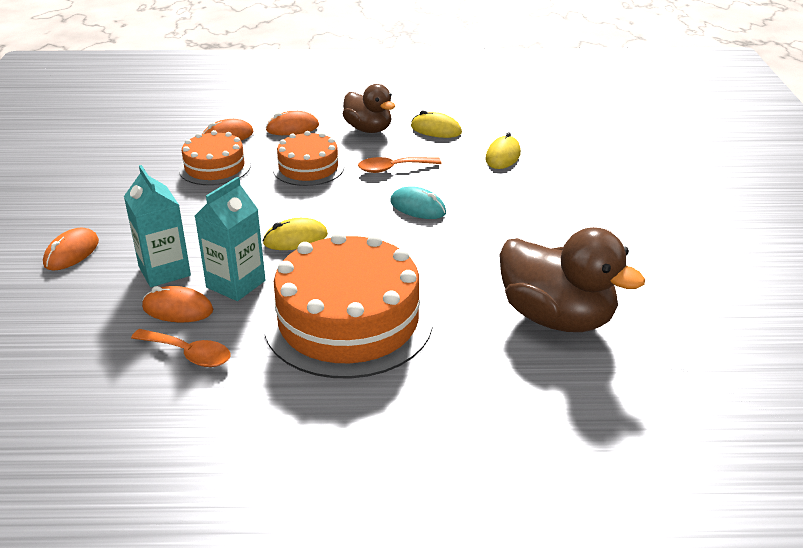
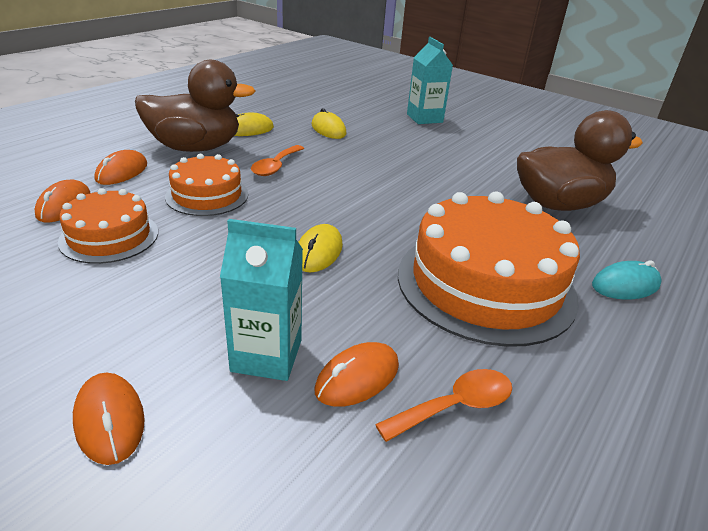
camera: 55 degrees left, 0 degrees up
(236, 284) = (354, 318): turquoise carton -> turquoise carton (424, 118)
(368, 129) = (195, 148): brown duck -> brown duck, size x1.58
(418, 207) = (350, 183): turquoise mouse -> turquoise mouse (625, 285)

